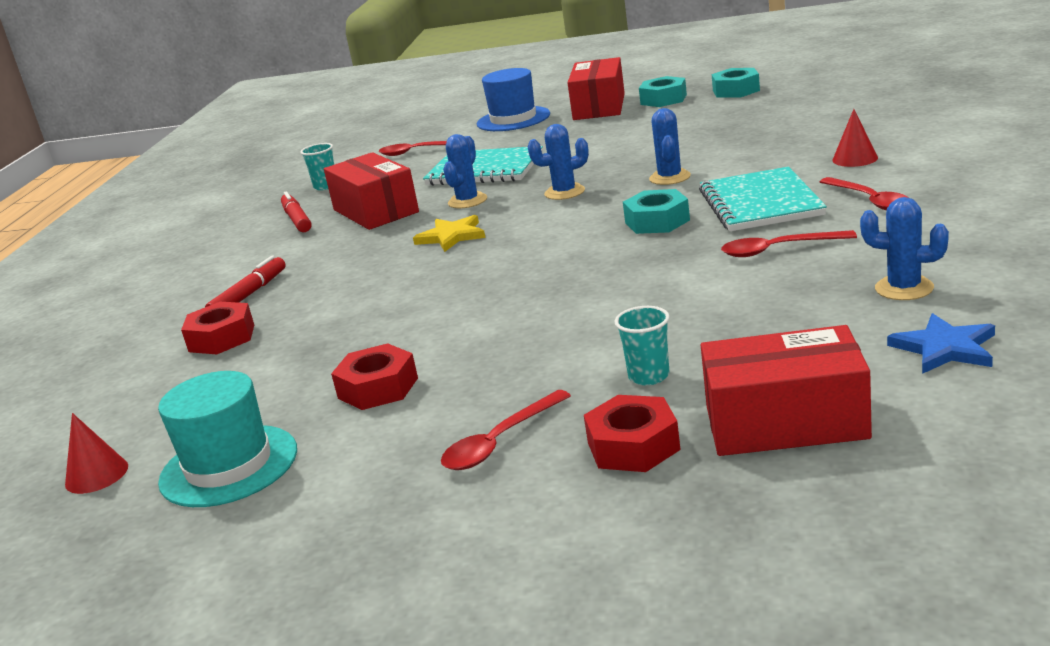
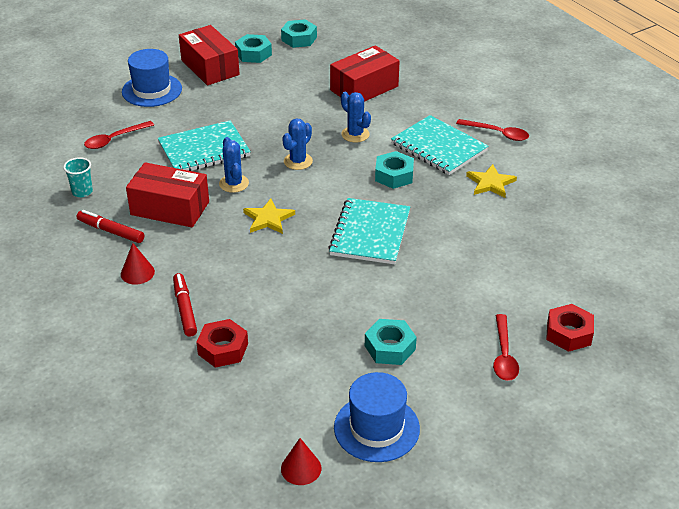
camera: 45 degrees left, 15 degrees up
(229, 466) = (376, 428): turquoise hat -> blue hat
(378, 388) = (390, 347): red nut -> turquoise nut
(539, 270) = (370, 233): none -> turquoise notebook
(649, 376) = (526, 290): turquoise cup -> none
(778, 249) = (490, 183): red spoon -> yellow star
(785, 422) = (617, 296): red box -> red box (364, 88)
(855, 159) = (452, 98): red cone -> red cone (137, 273)
(904, 288) = (580, 196): blue cactus -> none
(945, 348) = (635, 230): blue star -> none

